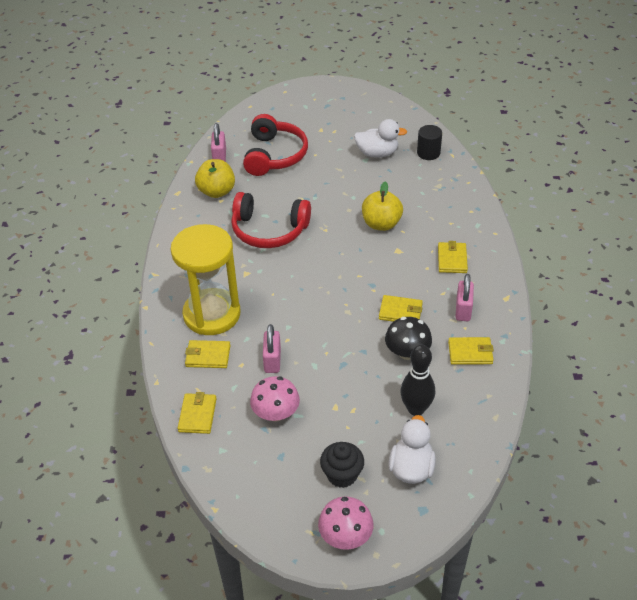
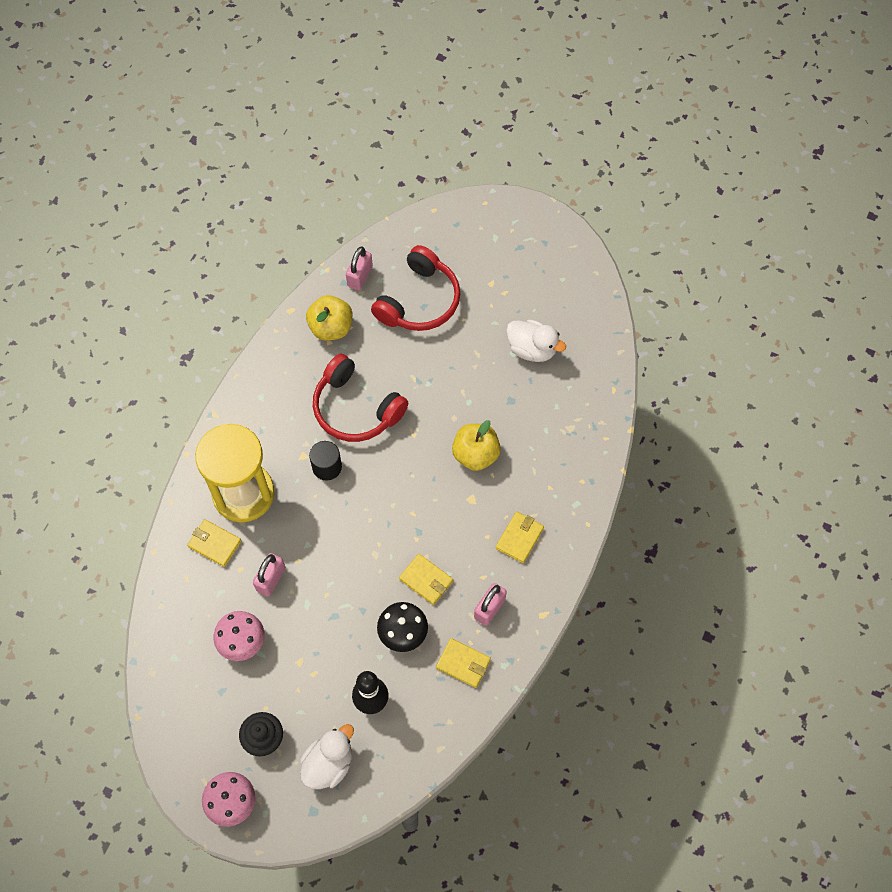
camera: 25 degrees right, 20 degrees up
(197, 415) = (171, 608): yellow wallet -> none
(428, 153) = (588, 374): black cylinder -> black cylinder (327, 467)

